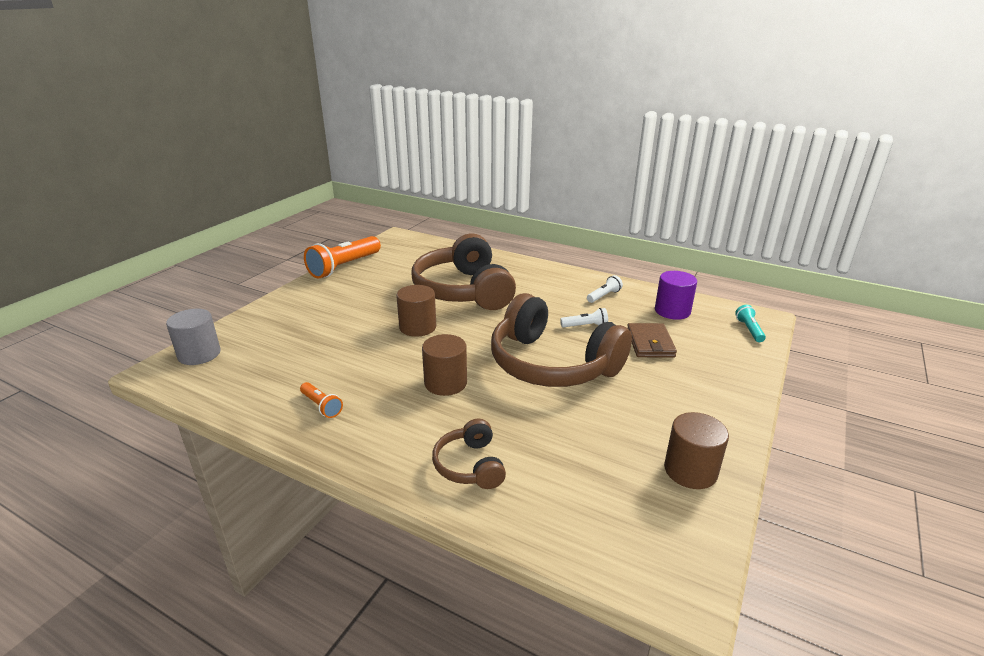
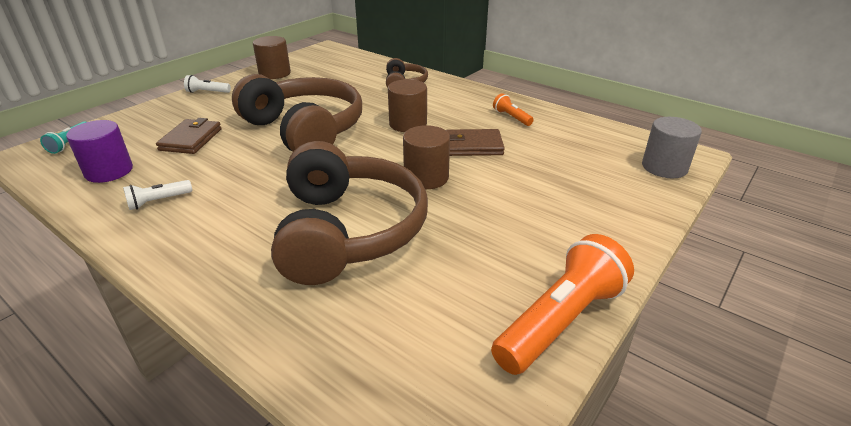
camera: 170 degrees left, 5 degrees up
(374, 361) = (473, 146): none -> brown wallet
(585, 326) = (233, 162): white flashlight -> white flashlight (207, 92)

